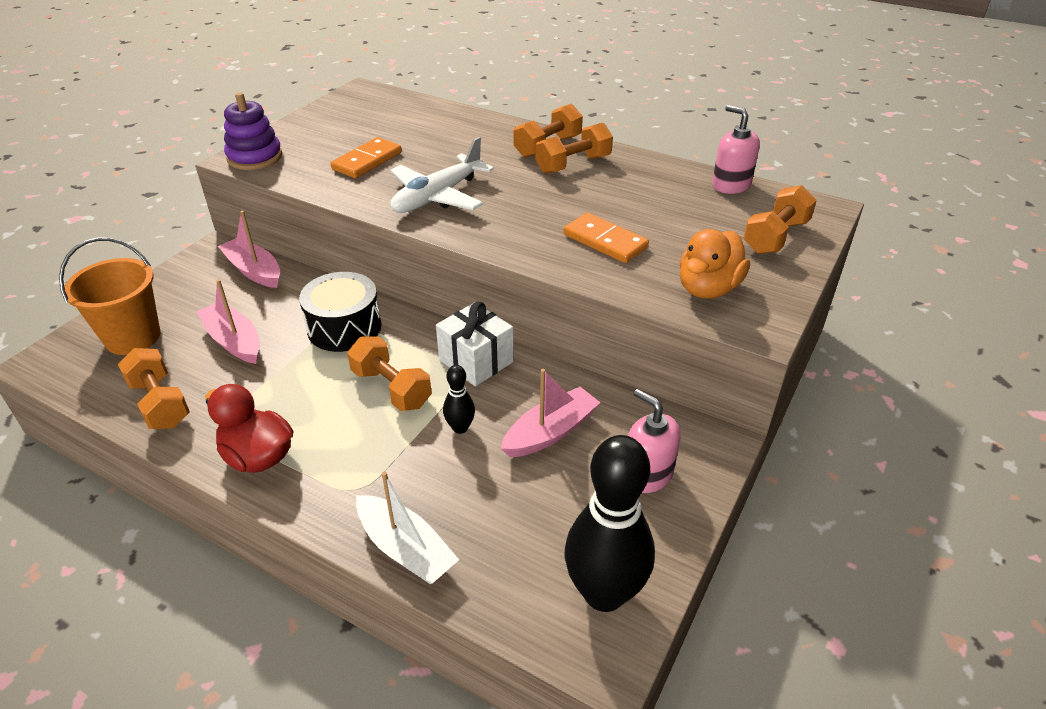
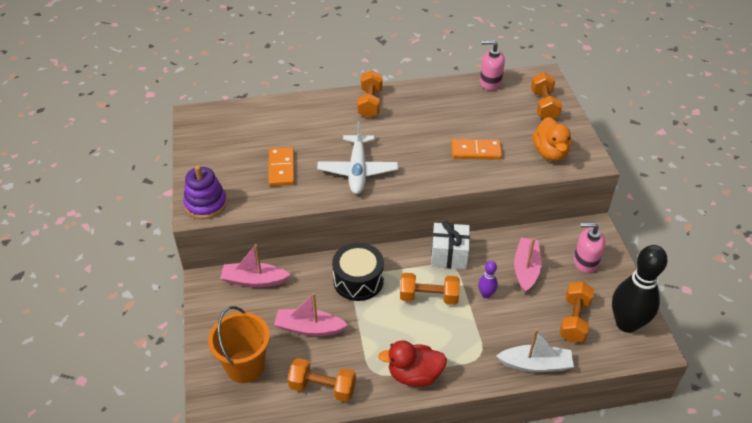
camera: 40 degrees left, 5 degrees up
(460, 428) = (486, 294): black bowling pin -> purple bowling pin
(573, 165) = (399, 109): orange dumbbell -> orange dumbbell (574, 320)

